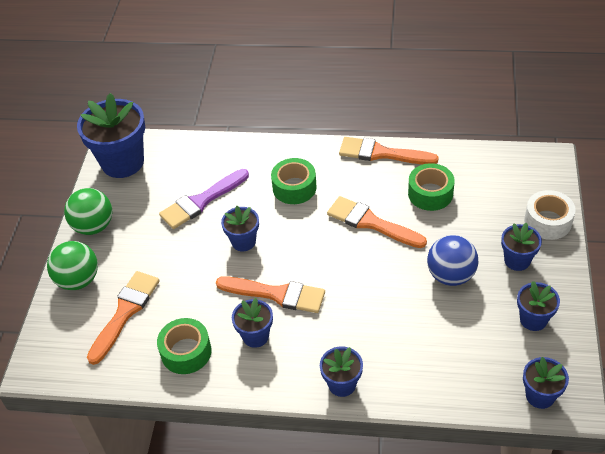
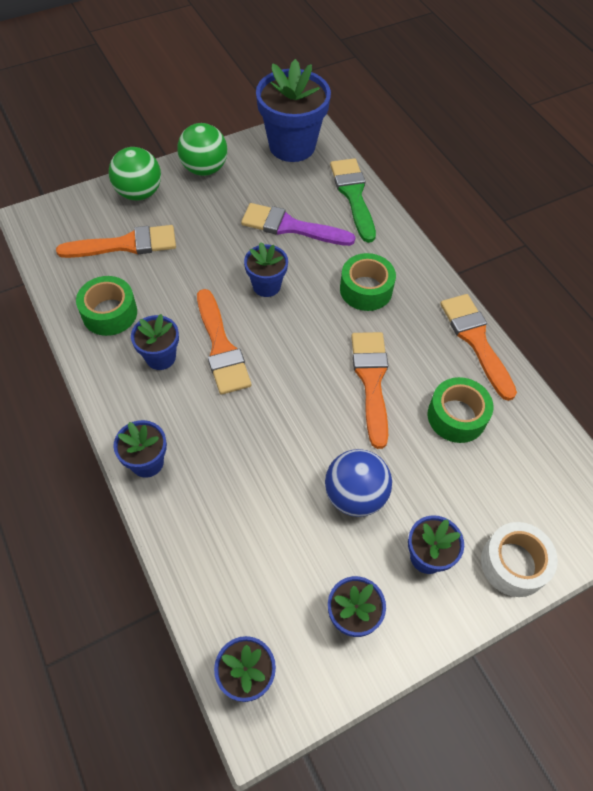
camera: 50 degrees right, 10 degrees up
(205, 152) = (353, 196): none -> green brush

